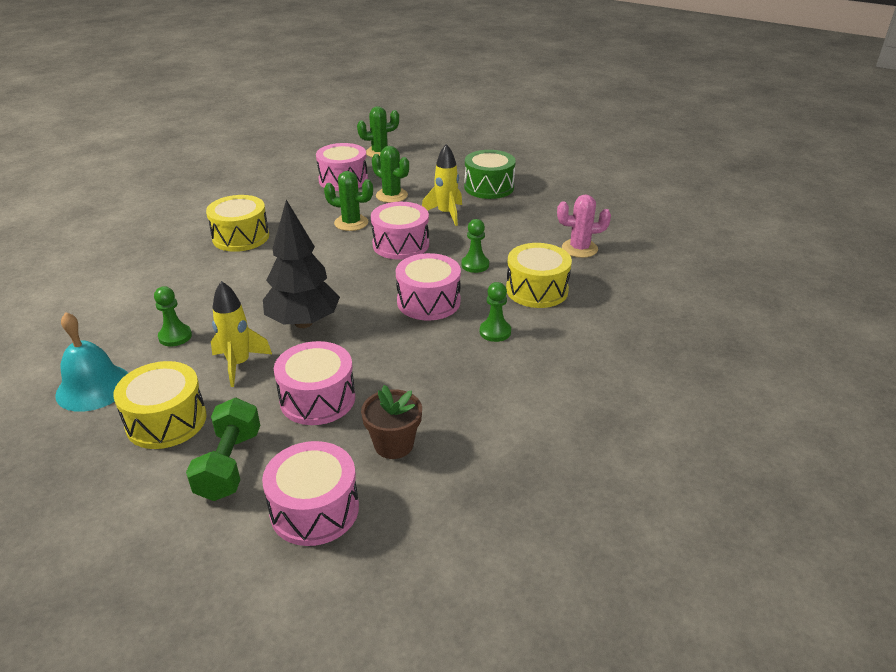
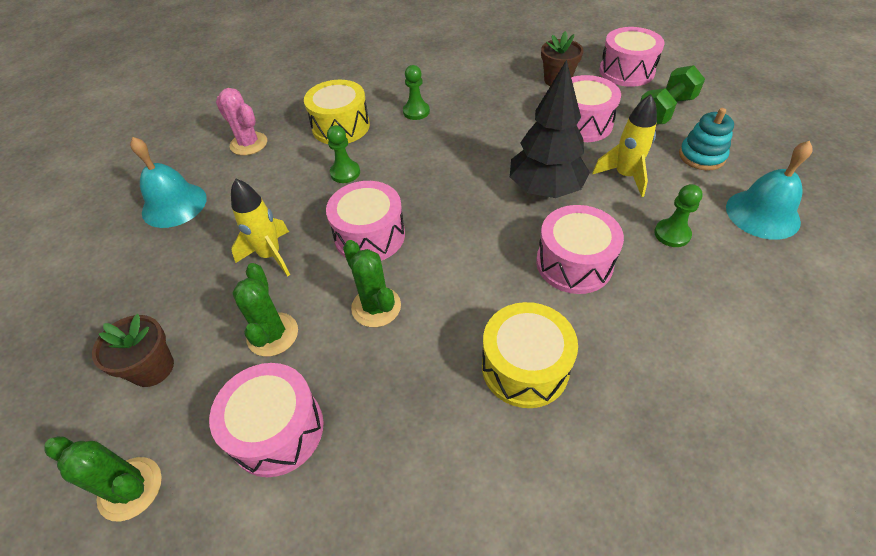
camera: 135 degrees left, 15 degrees up
(166, 421) = (701, 156): yellow drum -> turquoise stacking toy
(428, 302) = (427, 157): pink drum -> pink drum (574, 263)
(429, 169) = (152, 368): none -> brown flower pot
(489, 187) = (165, 274): green drum -> none
(550, 206) = (174, 205): none -> turquoise bell

